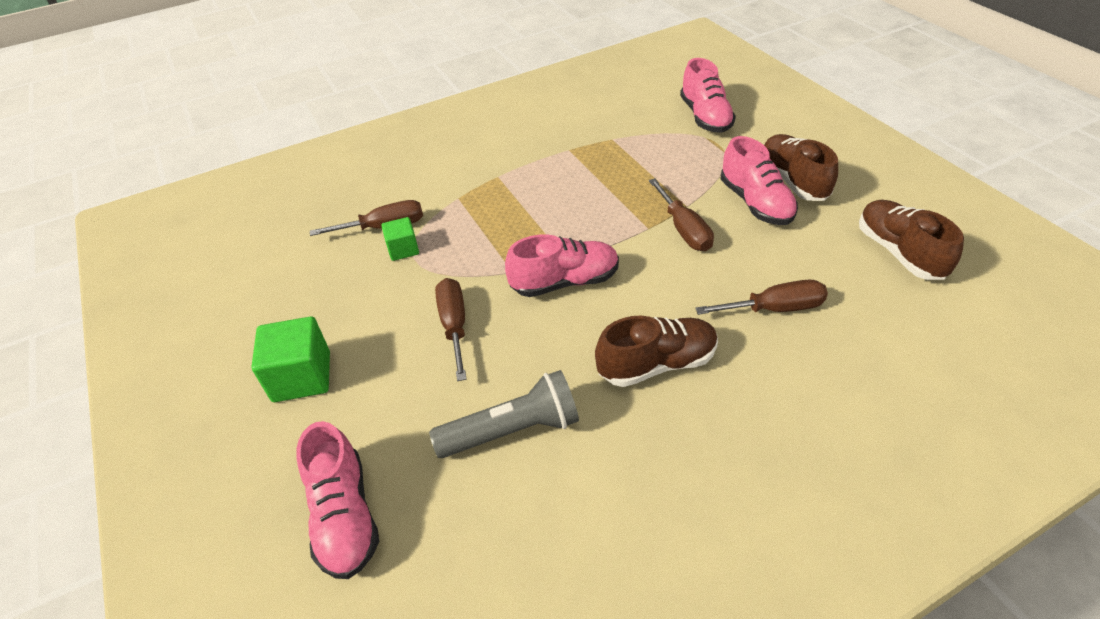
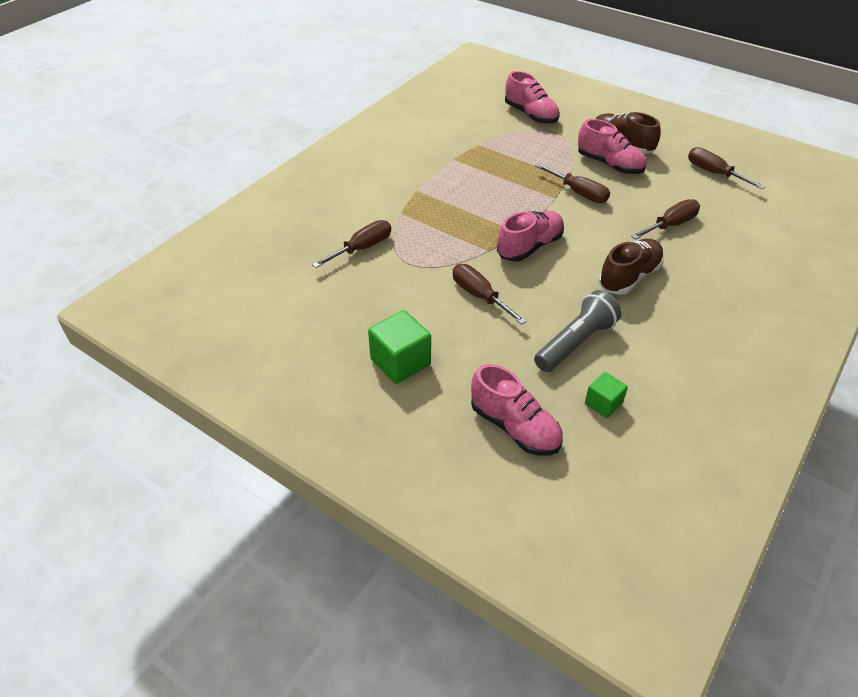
camera: 30 degrees left, 0 degrees up
(403, 249) = (393, 259): green cube -> green cube (603, 403)
(899, 252) = (714, 173): brown shoe -> brown screwdriver

